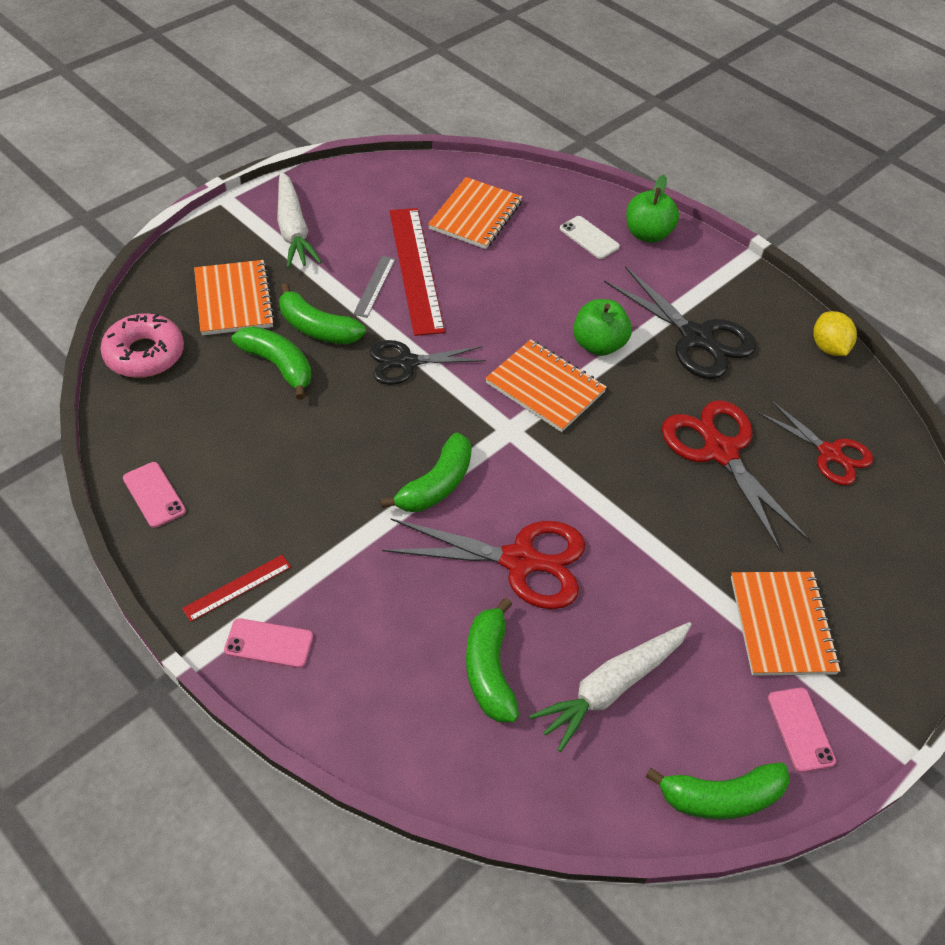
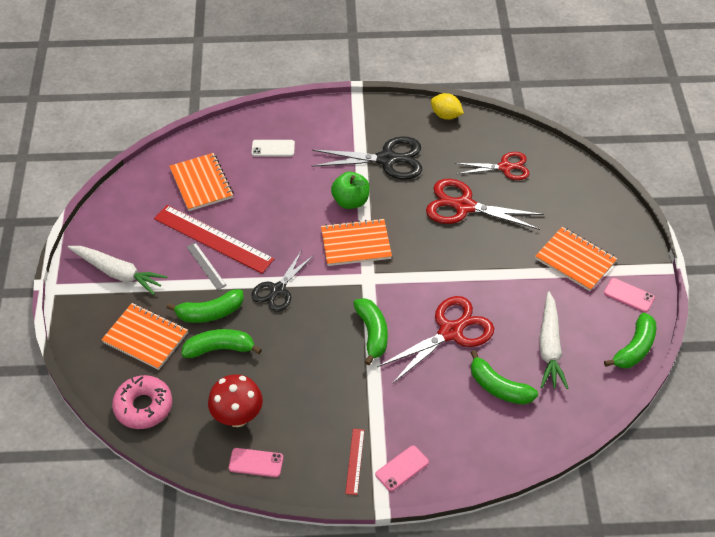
camera: 45 degrees left, 0 degrees up
(201, 439) = (237, 417): none -> red mushroom
(647, 234) = (297, 123): green apple -> none

